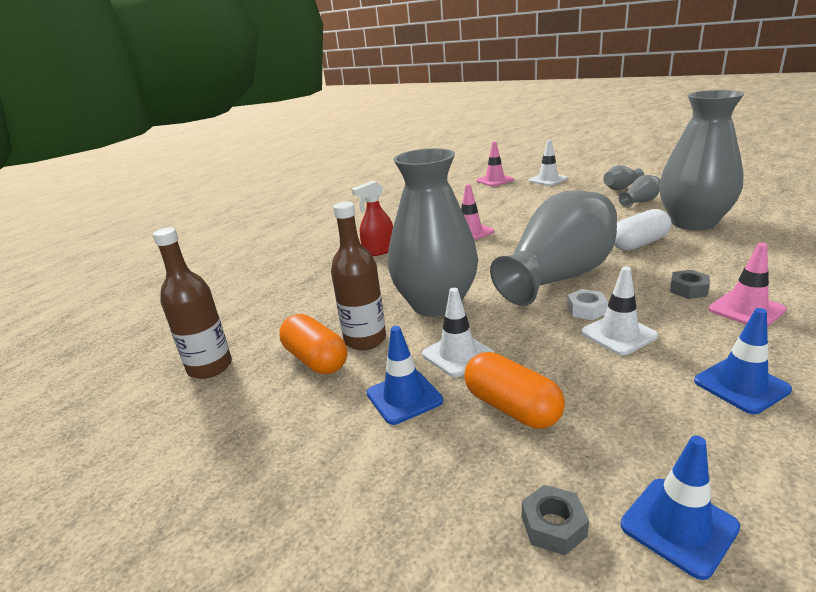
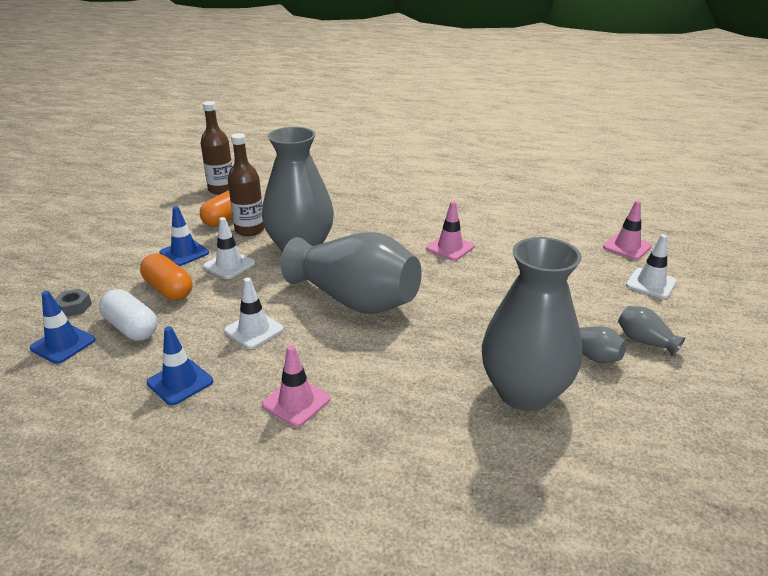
camera: 70 degrees right, 5 degrees up
(379, 251) = (395, 211): red spray bottle -> none
(512, 407) = (169, 289): orange capsule -> orange capsule turned 75 degrees counterclockwise
(586, 310) = (293, 315): white nut -> none
(639, 244) = (444, 348): white capsule -> white capsule (131, 328)
(688, 289) = (335, 372): grey nut -> none

